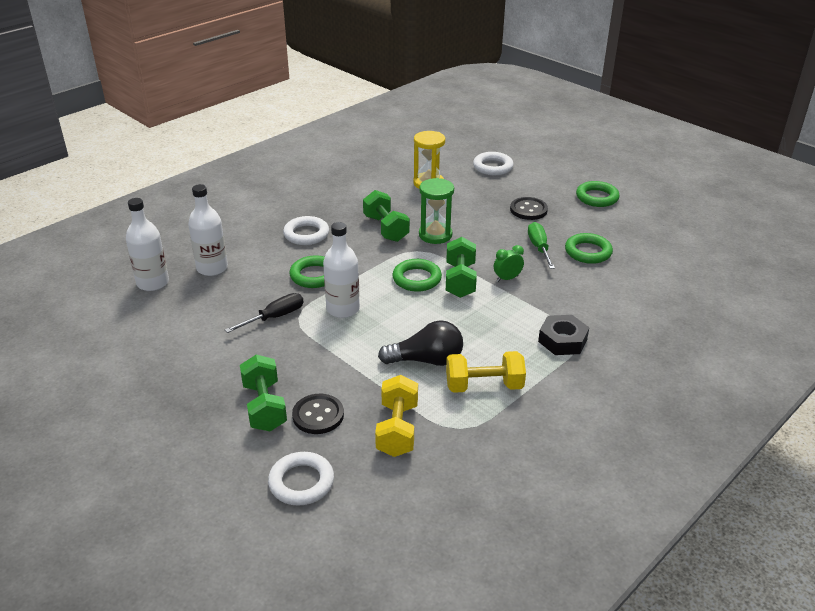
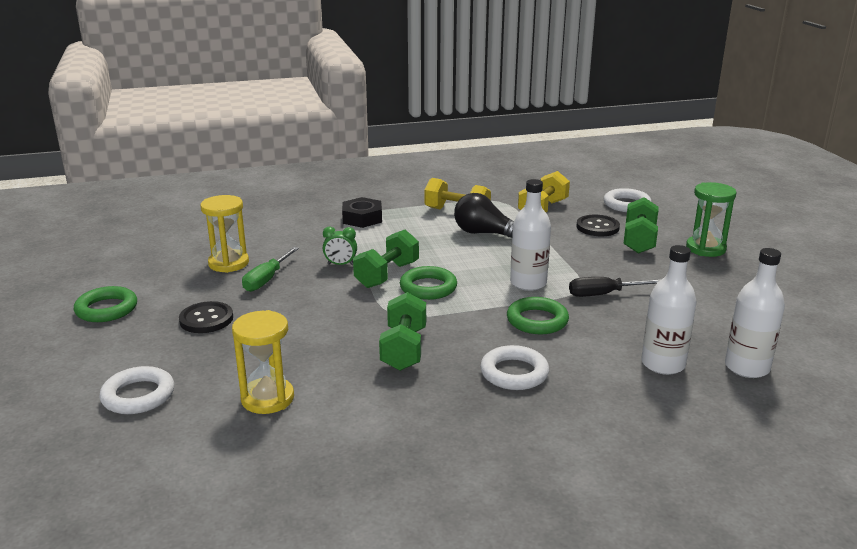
camera: 150 degrees left, 10 degrees down
(435, 235) = (354, 323): green hourglass -> green hourglass (705, 248)
(588, 252) = (228, 263): green ring -> yellow hourglass

